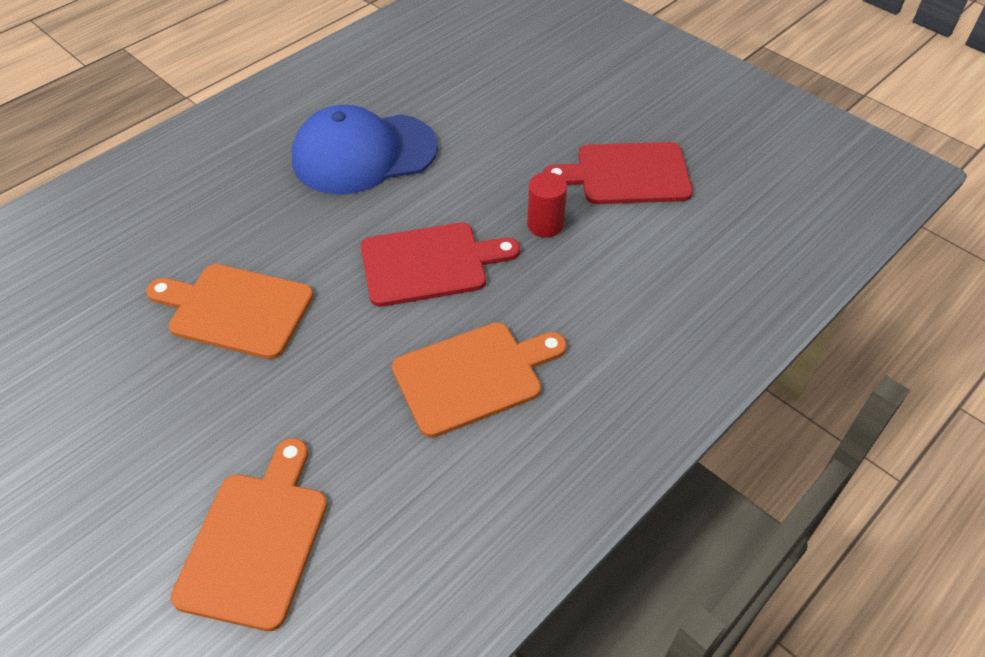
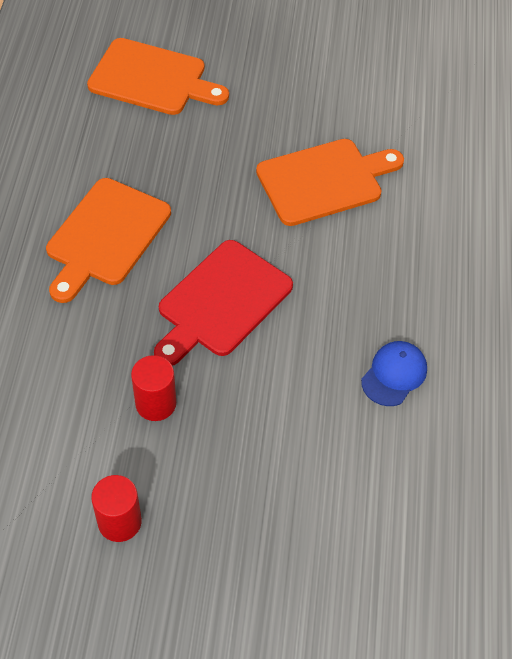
camera: 140 degrees right, 5 degrees up
(256, 541) = (152, 79): orange cutting board -> orange cutting board turned 45 degrees counterclockwise
(364, 154) = (394, 374): blue cap -> blue cap, size x0.45
(627, 174) = (119, 522): red cutting board -> red cylinder

